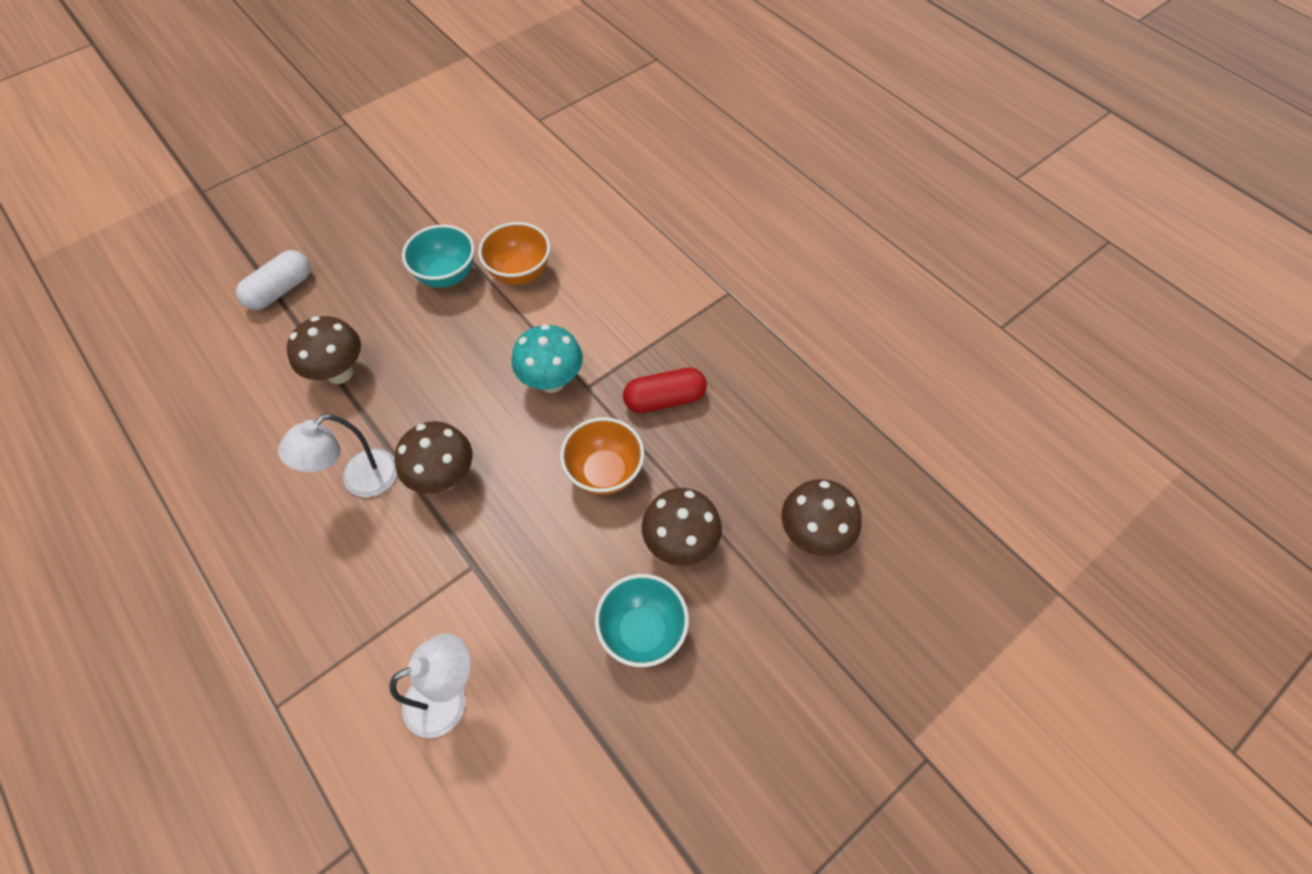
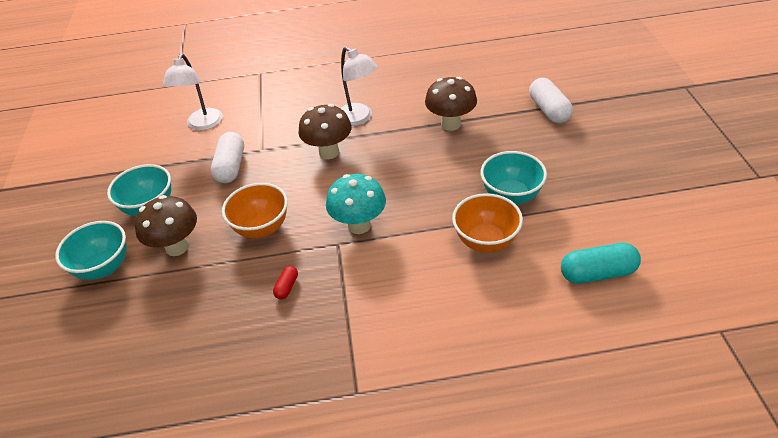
camera: 125 degrees right, 15 degrees down
(360, 480) = (359, 118): white lamp -> white lamp turned 150 degrees clockwise
(518, 192) = (597, 273): none -> turquoise capsule
(522, 582) = (231, 167): none -> white capsule
(664, 399) = (287, 287): red capsule -> red capsule, size x0.50
(754, 603) = (104, 267): none -> turquoise bowl
(813, 535) = (103, 326): brown mushroom -> none

